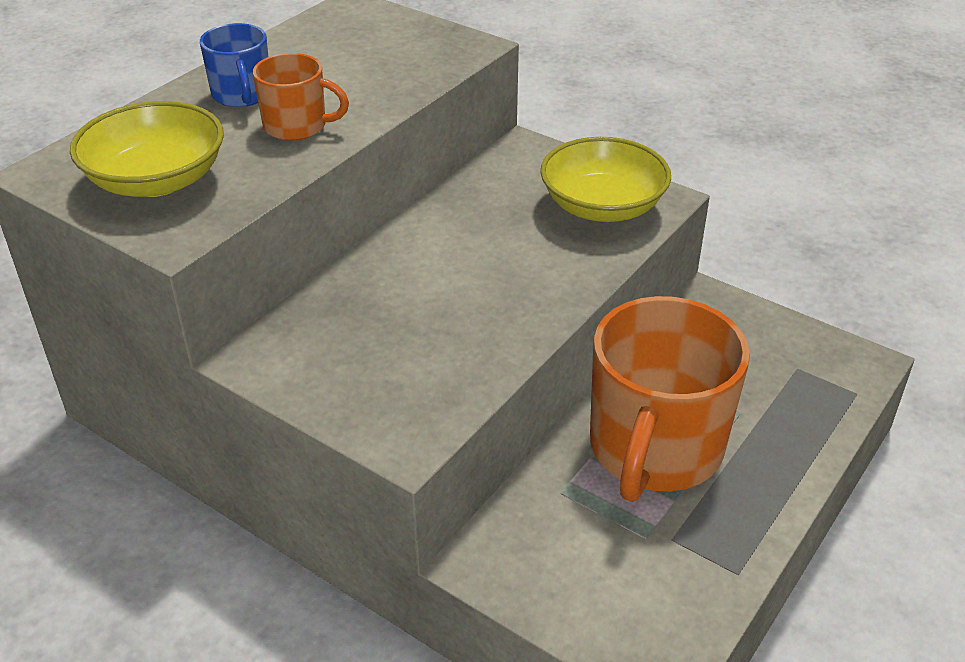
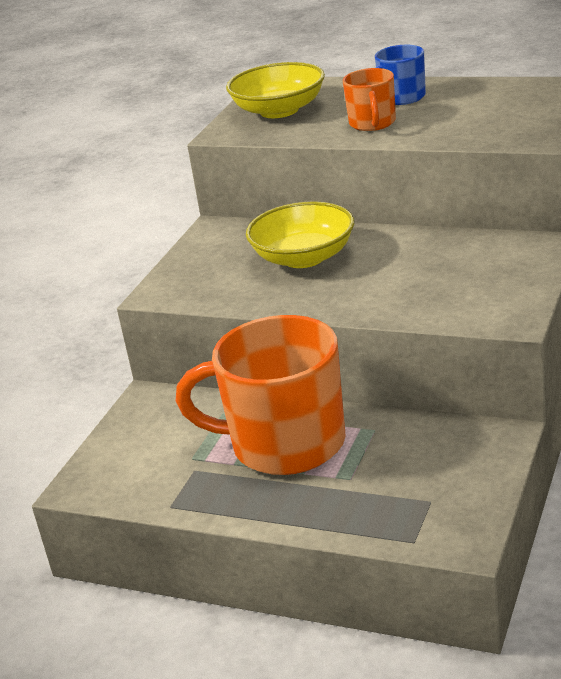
camera: 80 degrees right, 10 degrees down
(602, 206) = (477, 296): yellow bowl -> yellow bowl (304, 257)

